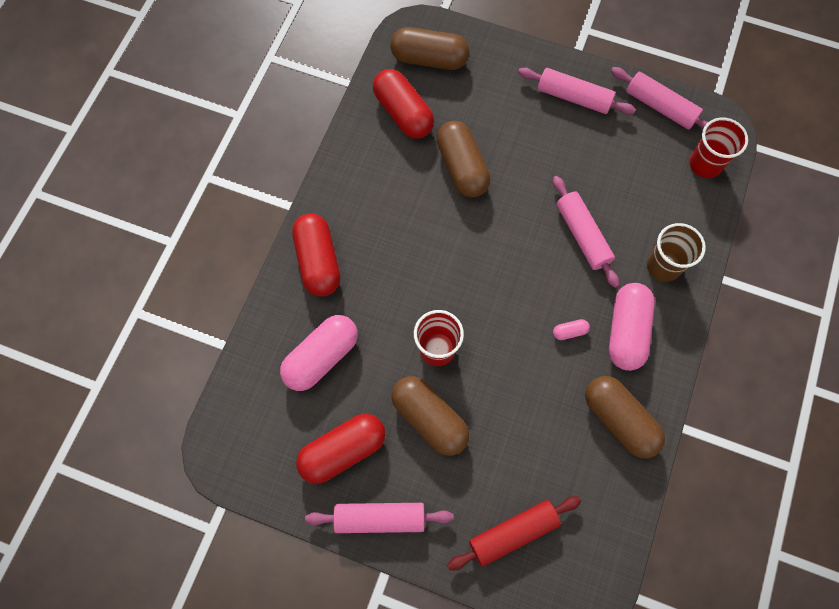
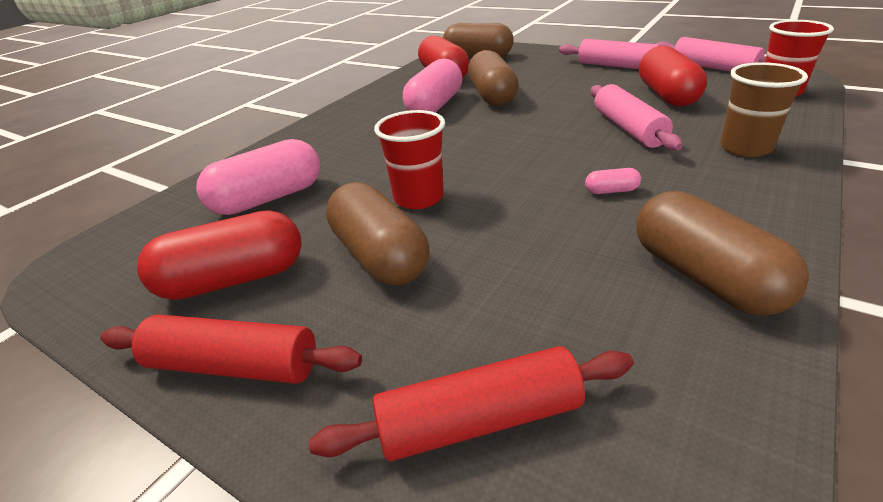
camera: 15 degrees right, 35 degrees down
(318, 261) = (313, 140): red capsule -> red capsule (667, 95)
(380, 518) = (234, 365): pink rolling pin -> red rolling pin
(626, 331) = (701, 193): pink capsule -> pink capsule (435, 106)

